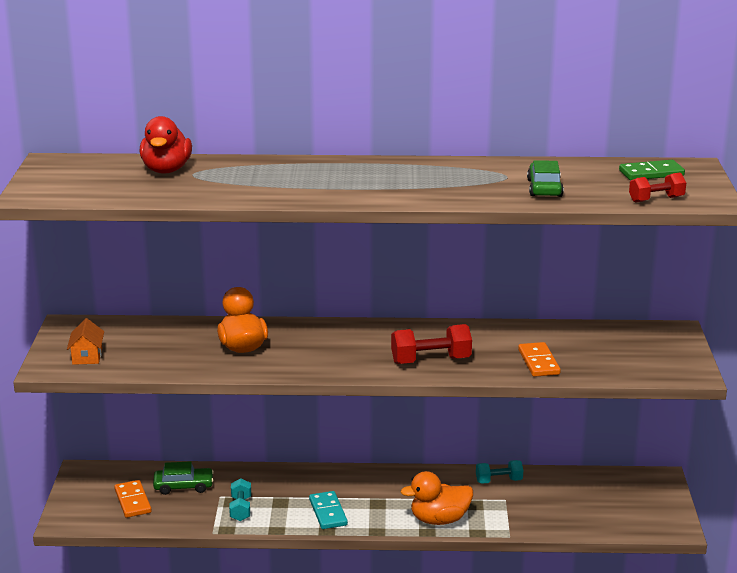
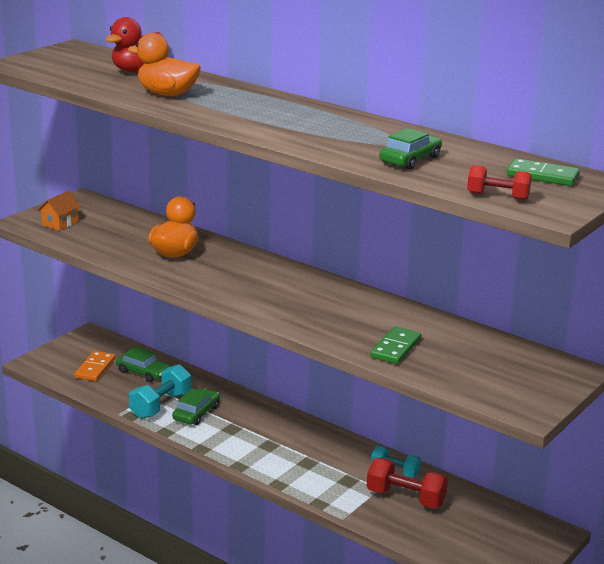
camera: 35 degrees right, 0 degrees up
(241, 509) = (161, 405): turquoise dumbbell -> turquoise dumbbell, size x1.56
(281, 502) = (196, 413): none -> green car
(328, 512) = (221, 435): turquoise domino -> none
(431, 361) = (304, 314): red dumbbell -> red dumbbell (405, 498)
(439, 520) = (301, 479): orange duck -> orange duck (167, 94)
(539, 362) = (395, 348): orange domino -> green domino

